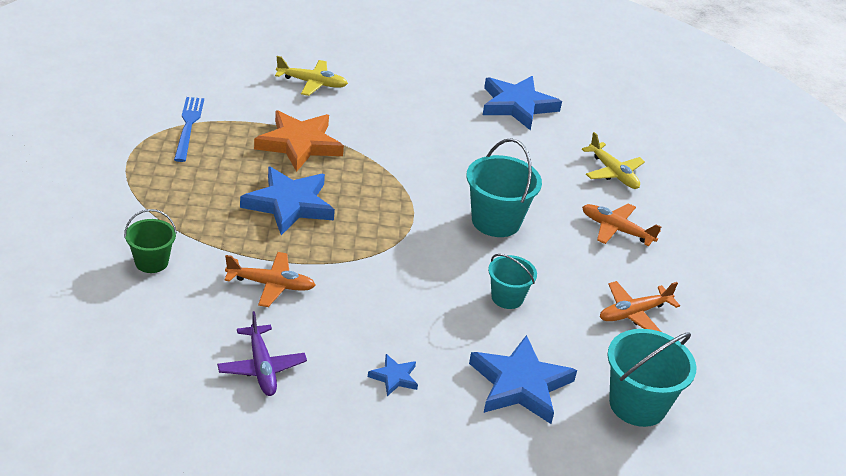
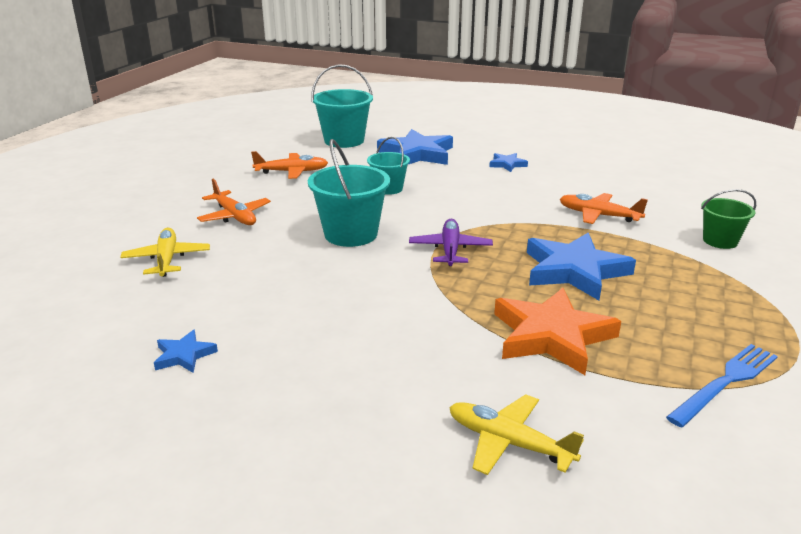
camera: 155 degrees left, 10 degrees down
(188, 126) = (725, 382): blue fork -> blue fork turned 150 degrees counterclockwise
(261, 367) = (608, 177): purple plane -> purple plane (450, 250)
(517, 106) = (184, 355): blue star -> blue star, size x0.47

